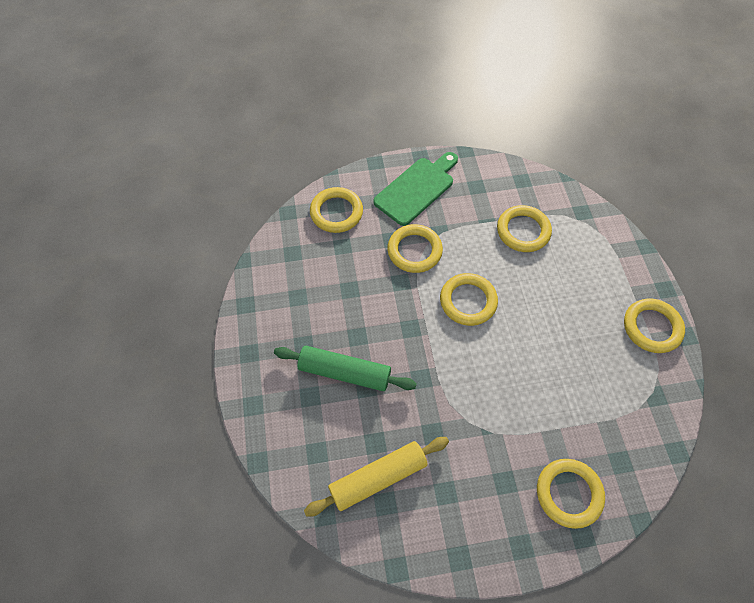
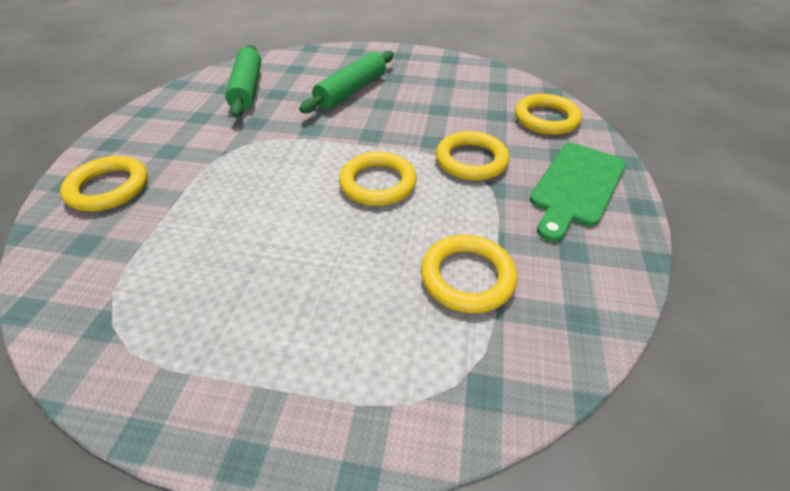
camera: 110 degrees right, 15 degrees down
(378, 478) = (247, 89): yellow rolling pin -> green rolling pin
(417, 189) = (576, 186): green cutting board -> green cutting board turned 60 degrees clockwise
(652, 327) = (195, 383): yellow ring -> none

